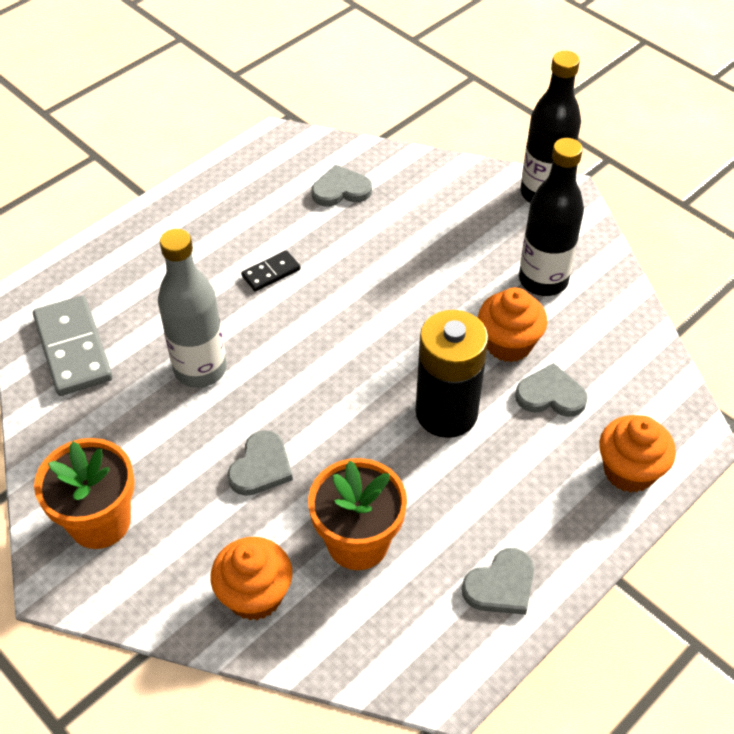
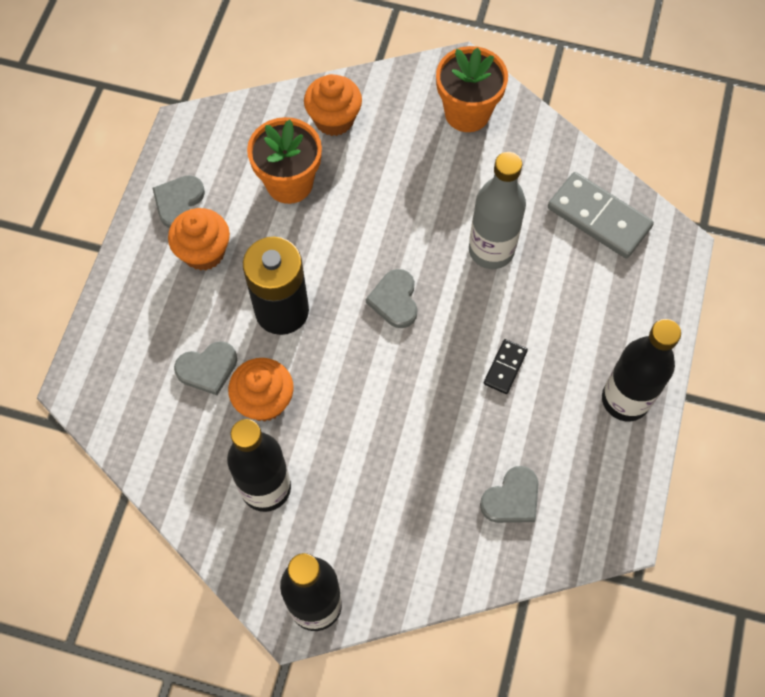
camera: 150 degrees right, 15 degrees up
(193, 209) = (625, 399): none -> black bottle
(261, 467) = (390, 200): grey heart -> grey heart (395, 300)
(629, 471) = (120, 332): orange cupcake -> orange cupcake (204, 252)

